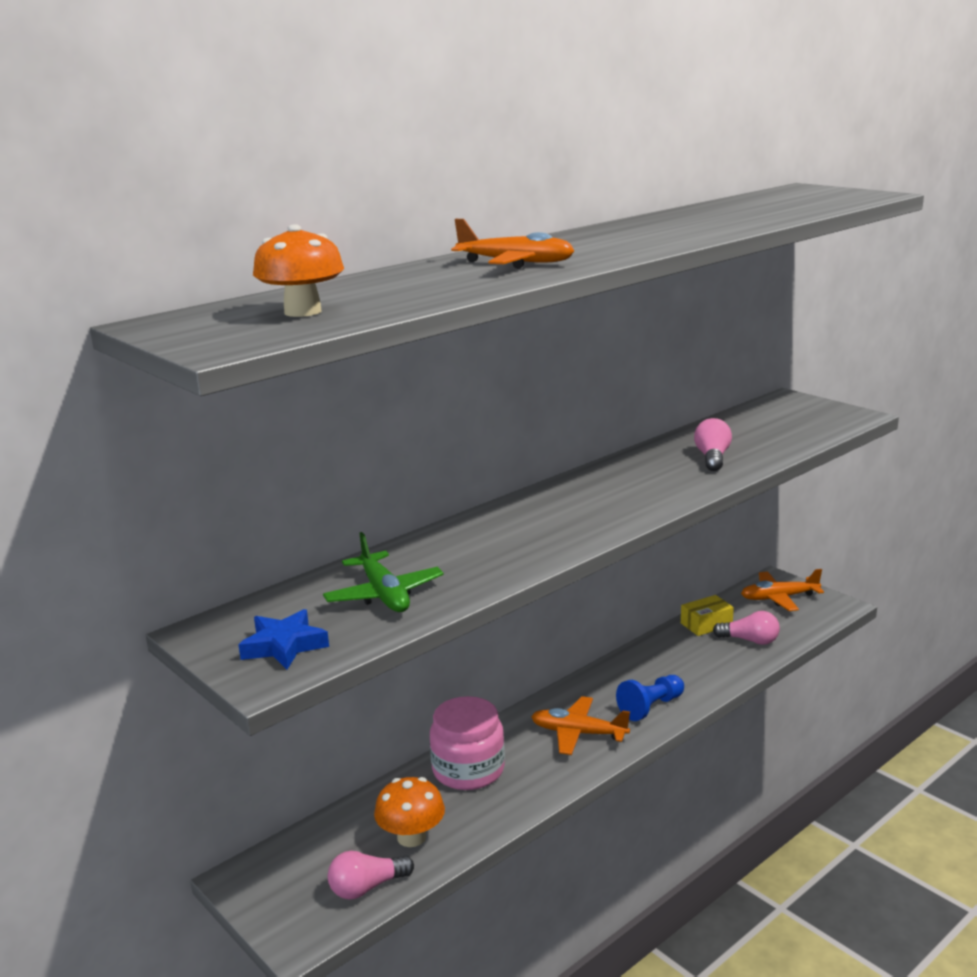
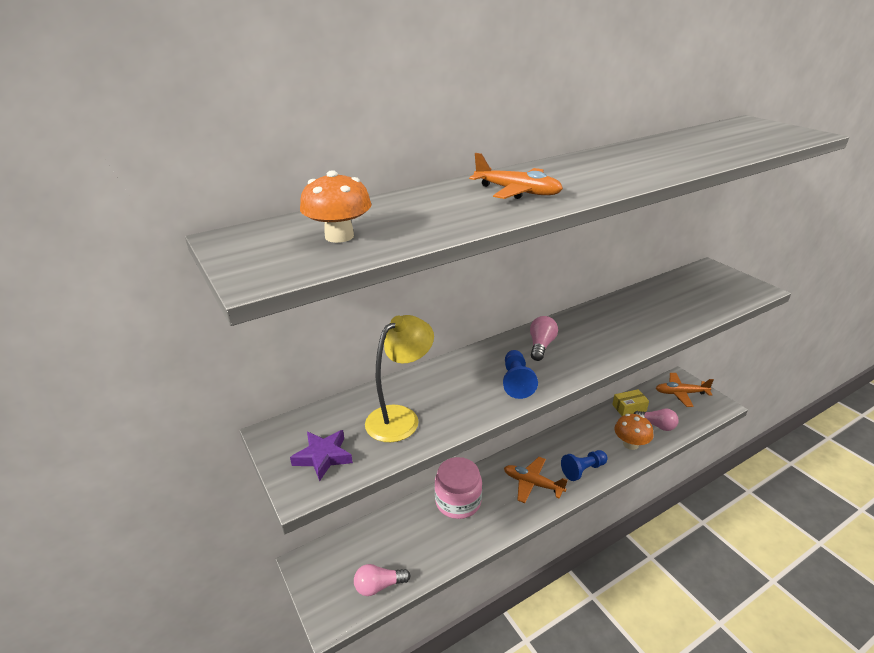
camera: 10 degrees right, 10 degrees up
(284, 646) = (323, 457): blue star -> purple star
(384, 594) = (400, 417): green plane -> yellow lamp
(411, 837) = (413, 550): orange mushroom -> orange mushroom (630, 444)
(540, 542) = (516, 382): none -> blue pawn
(712, 458) = (649, 317): pink light bulb -> pink light bulb (541, 346)

